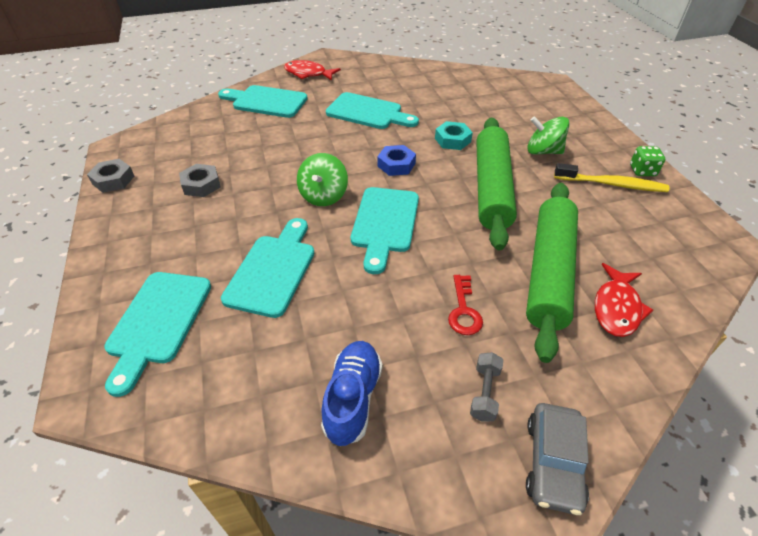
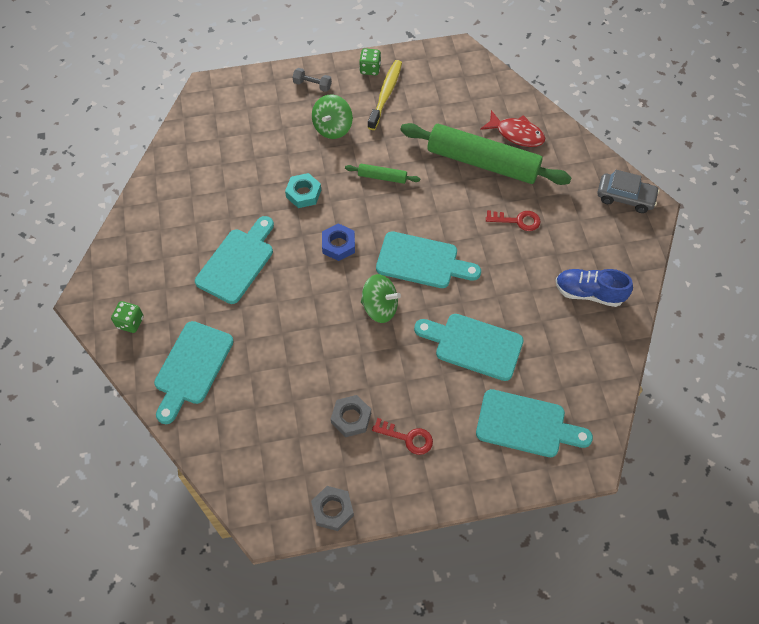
camera: 85 degrees left, 15 degrees up
(170, 222) = (407, 438): none -> red key
(308, 74) = (130, 322): red fish -> green dice
(484, 393) = (582, 221): grey dumbbell -> grey dumbbell (312, 85)
(492, 188) = (382, 177): green rolling pin -> green rolling pin, size x0.43

